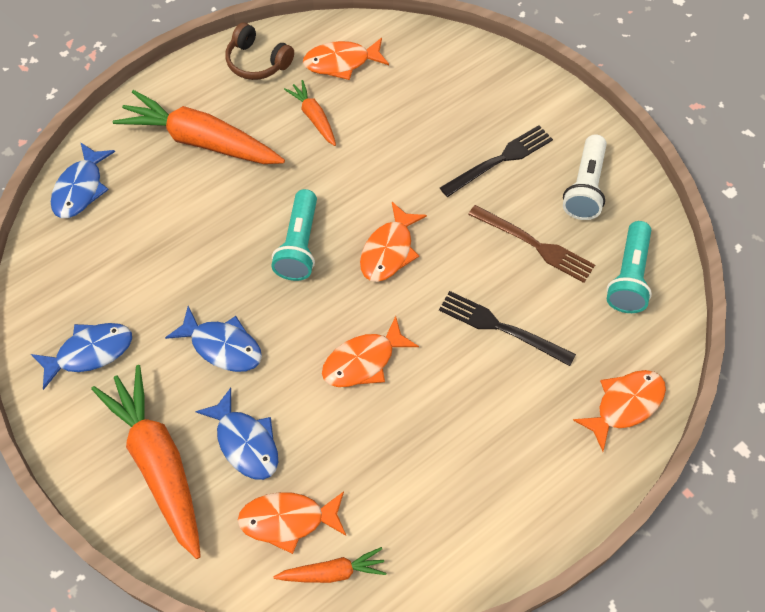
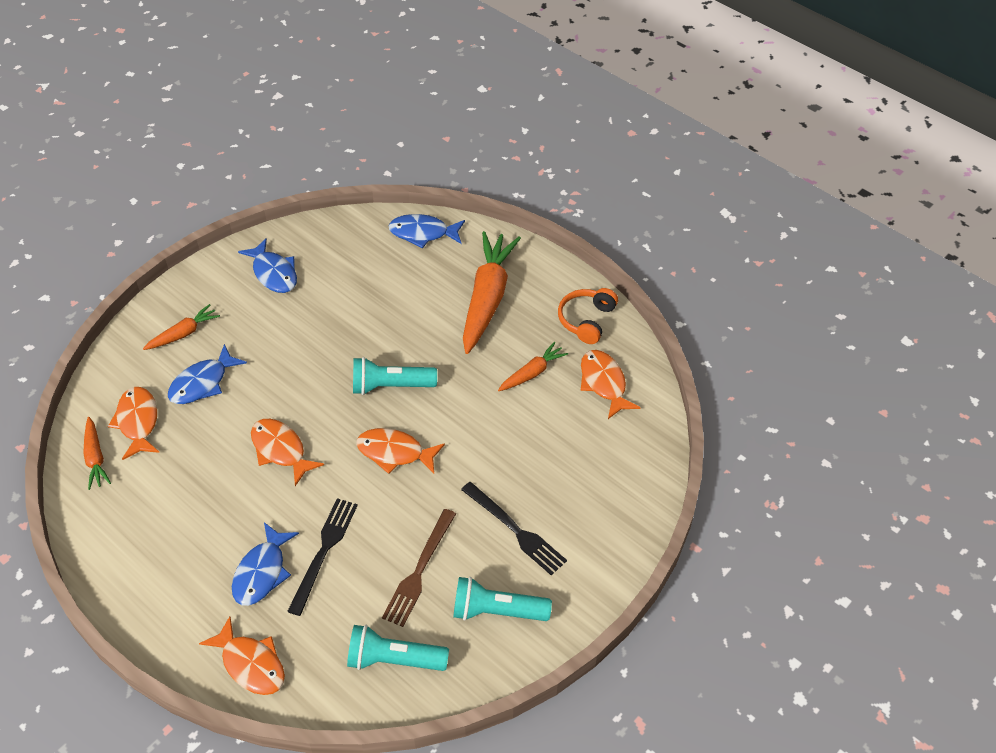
camera: 80 degrees right, 10 degrees down
(159, 463) = (183, 333): orange carrot -> orange carrot, size x0.50
(222, 346) = (286, 352): blue fish -> blue fish (262, 572)
(257, 62) = (586, 320): brown headphones -> orange headphones
(585, 187) = (497, 611): white flashlight -> turquoise flashlight

